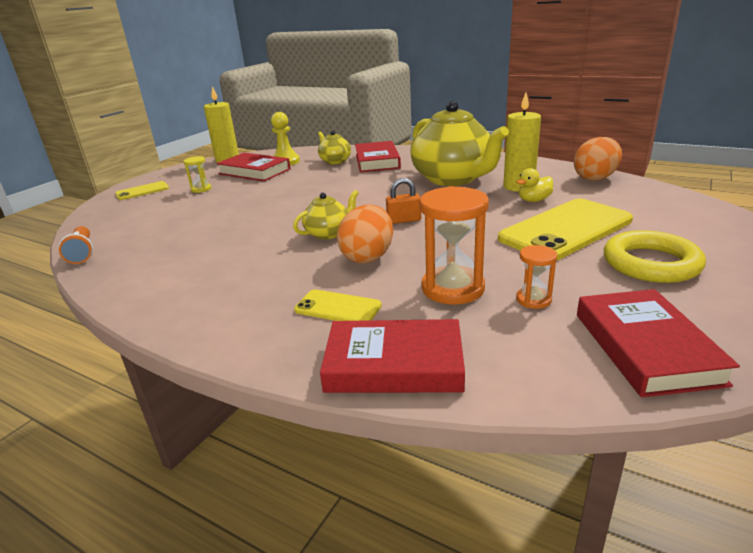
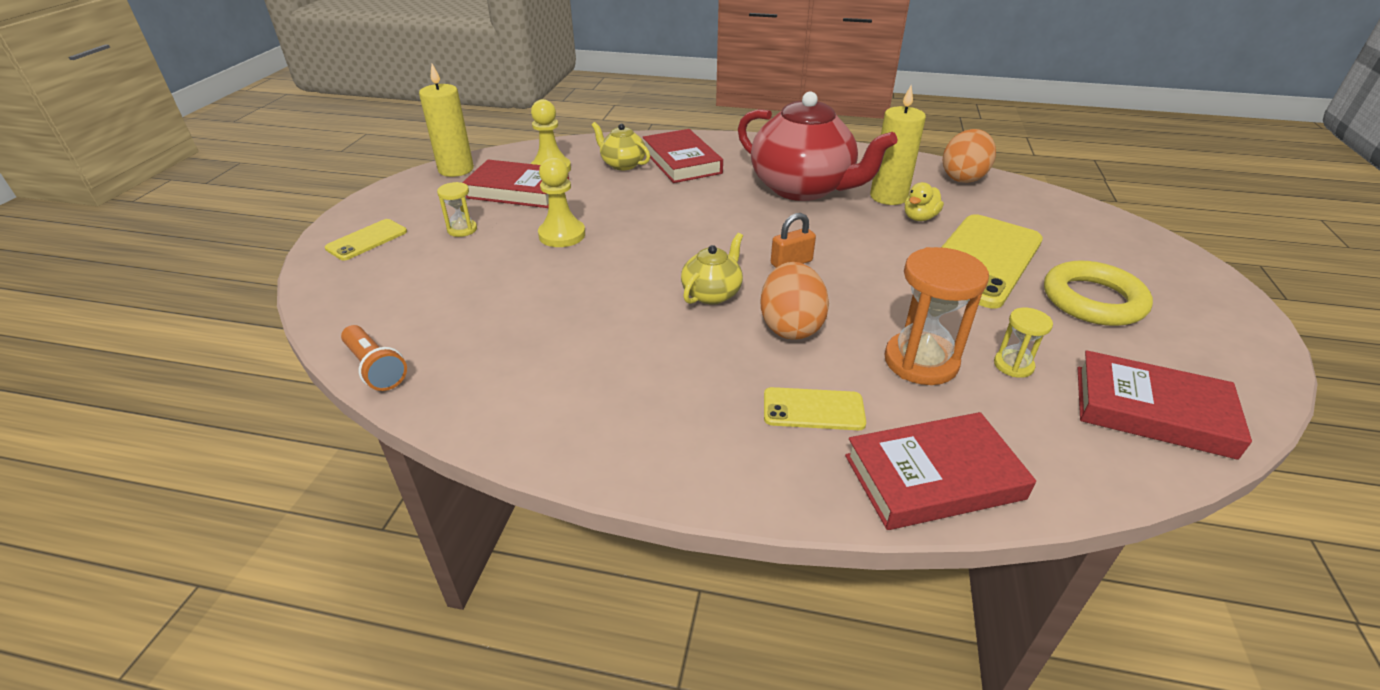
camera: 20 degrees left, 10 degrees up
(259, 195) = (562, 235): none -> yellow pawn
(453, 179) = (802, 188): yellow teapot -> red teapot
(533, 299) = (1013, 365): orange hourglass -> yellow hourglass
(645, 347) = (1152, 411): red book -> red book turned 45 degrees counterclockwise

